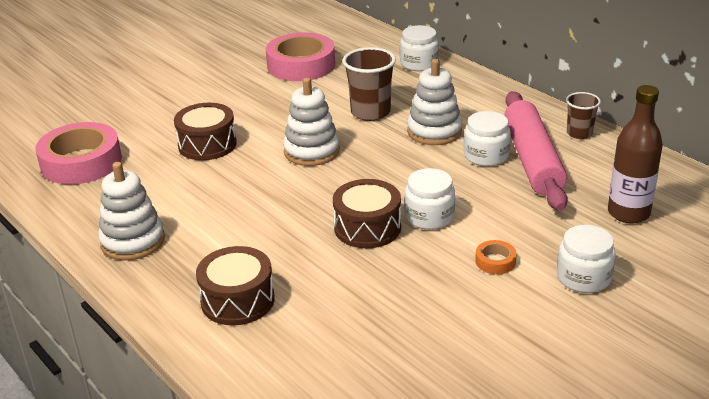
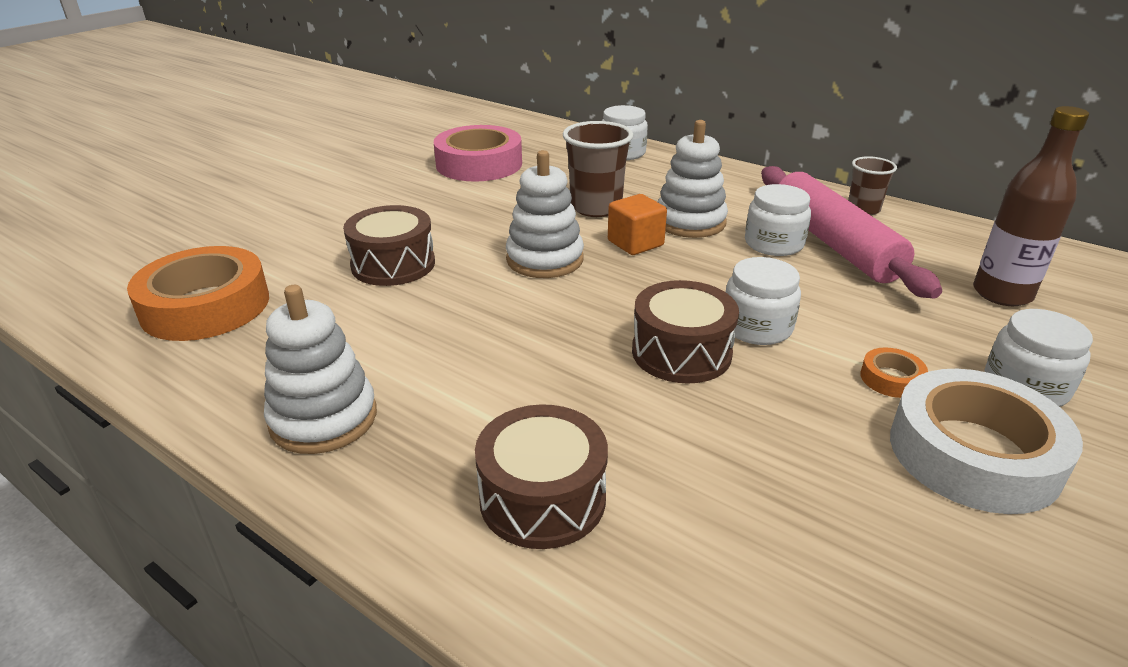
camera: 15 degrees left, 0 degrees up
(81, 162) = (205, 306): pink tape -> orange tape
(383, 145) = (635, 243): none -> orange cube
(510, 312) = (973, 453): none -> white tape

